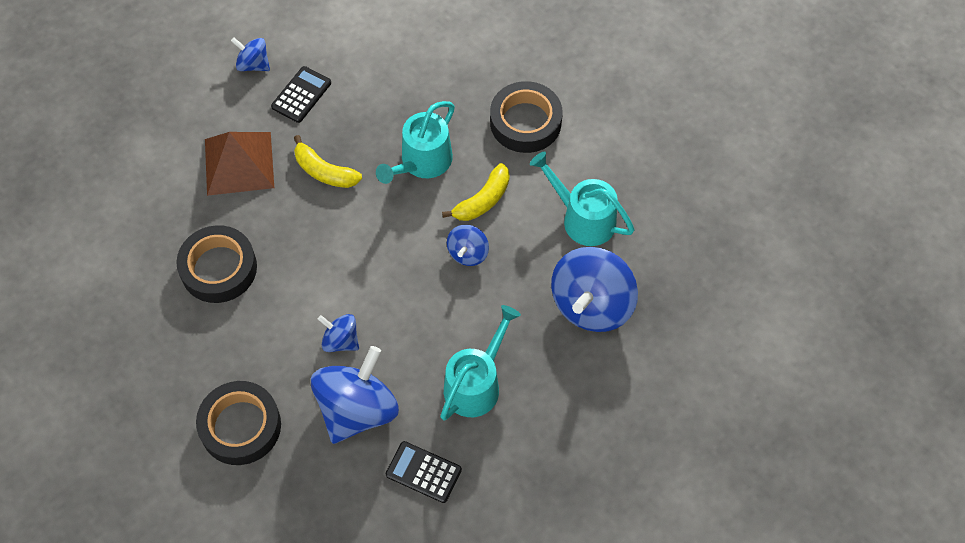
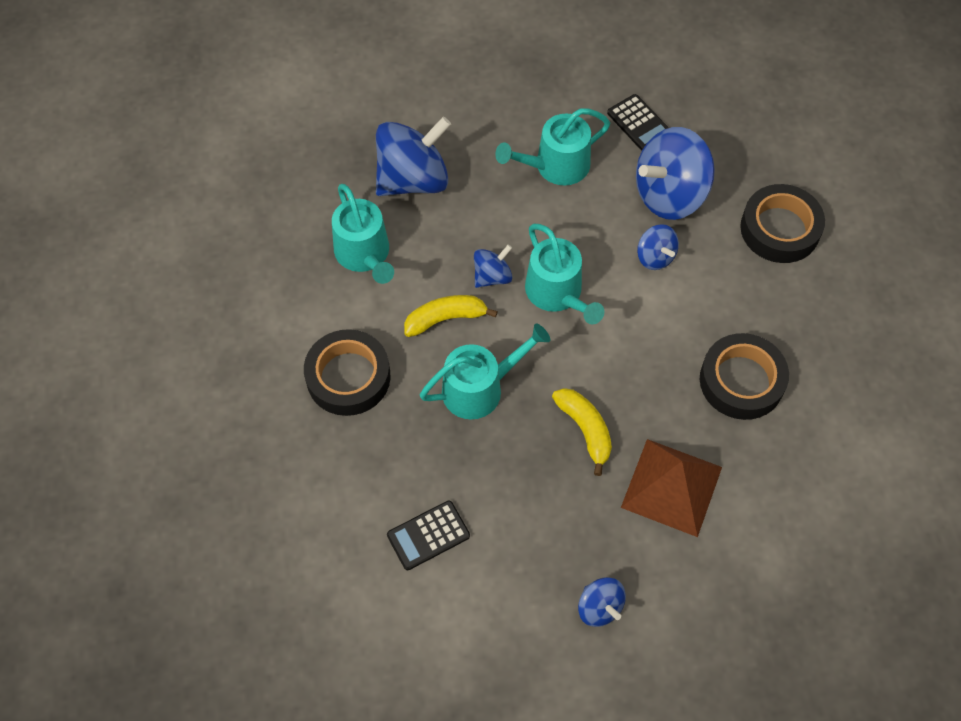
camera: 150 degrees left, 0 degrees up
(301, 95) = (564, 536): black calculator -> black calculator (428, 535)
(406, 266) = (557, 293): none -> turquoise watering can

